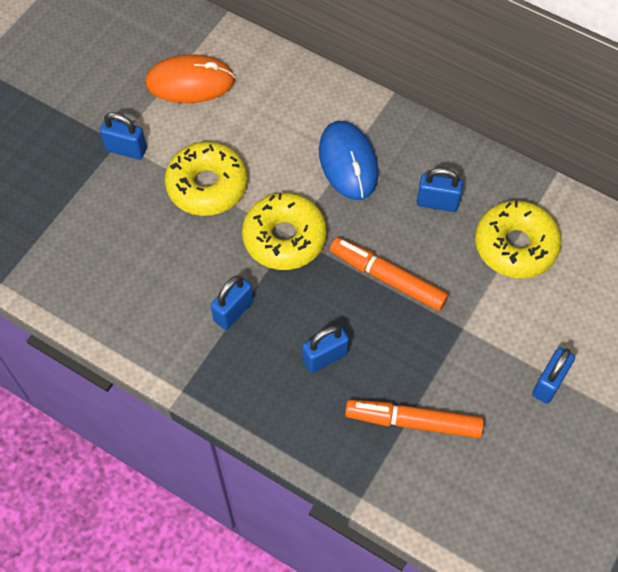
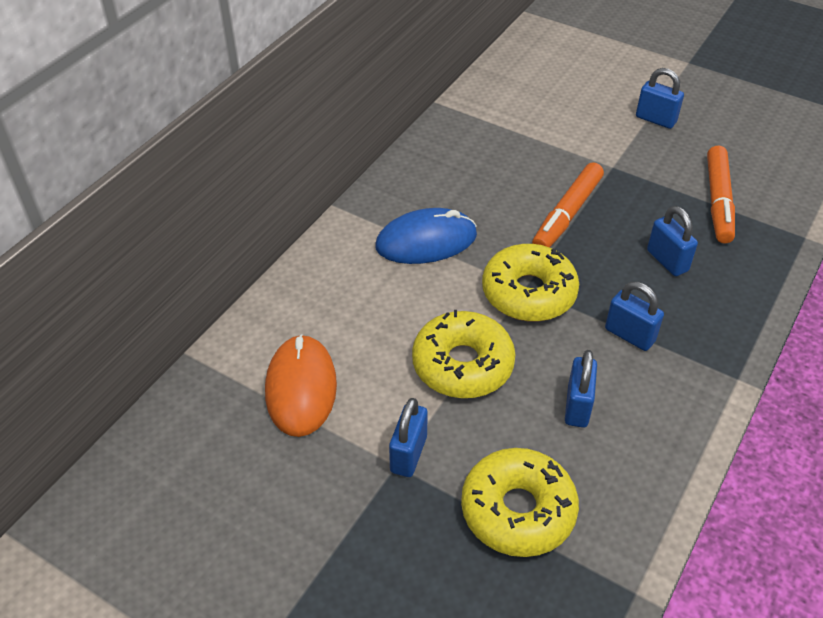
camera: 90 degrees left, 15 degrees down
(437, 202) = (474, 177): blue padlock -> blue padlock (577, 406)
(515, 246) = (519, 130): yellow donut -> yellow donut (518, 510)

